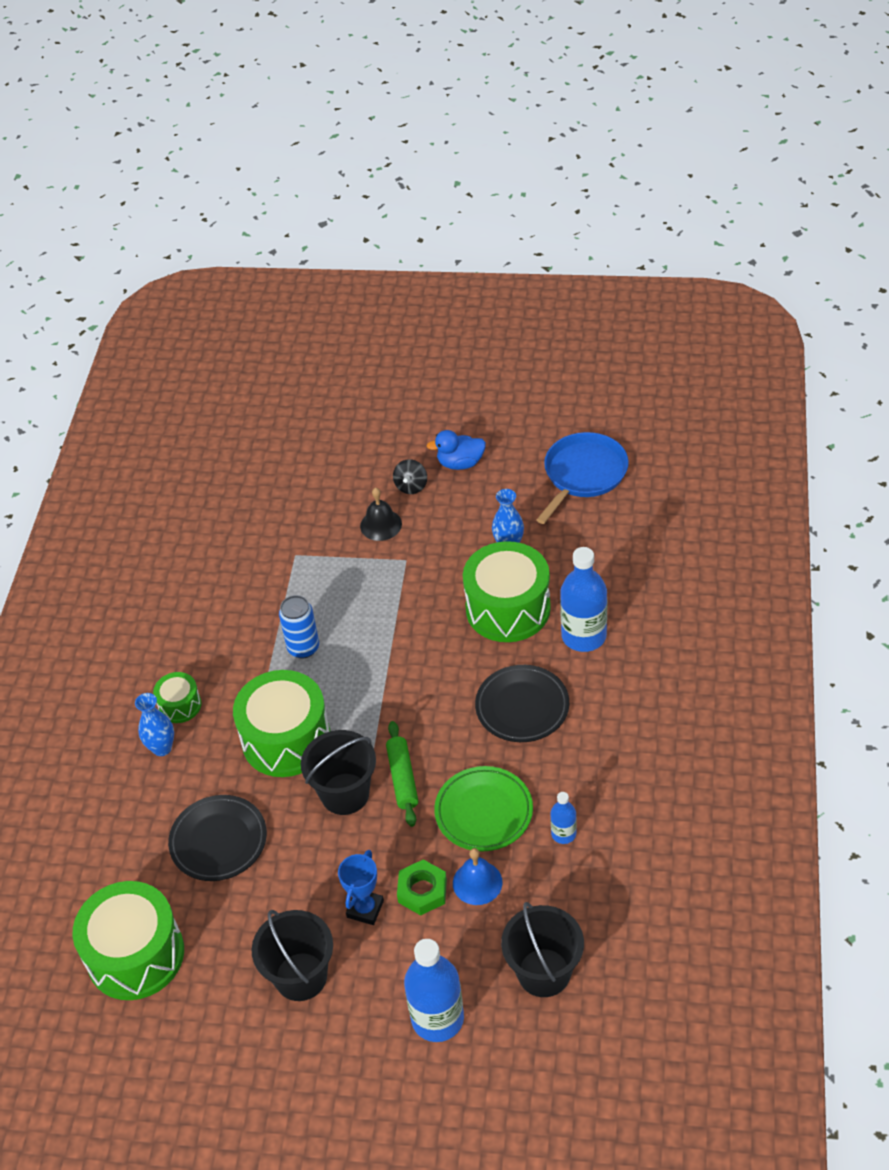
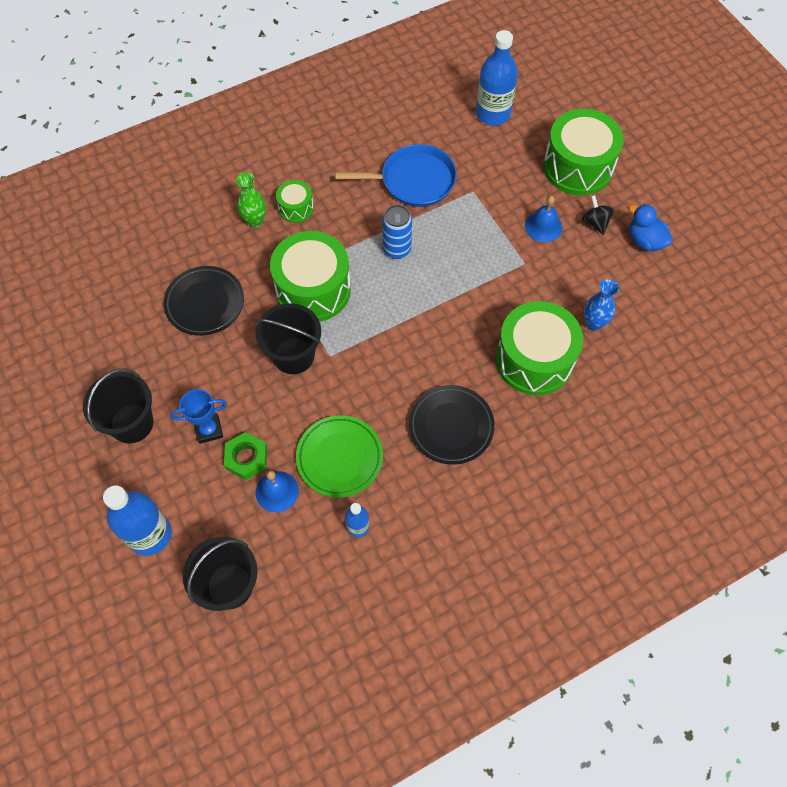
camera: 50 degrees right, 15 degrees up
(135, 955) = (90, 313): green drum -> green drum (578, 167)
(162, 748) = (255, 221): blue vase -> green vase
(381, 525) = (543, 226): black bell -> blue bell
(402, 778) = (332, 384): green rolling pin -> none
(411, 486) = (595, 223): black spinning top -> black spinning top turned 90 degrees clockwise
(583, 474) = (708, 332): blue pan -> blue pan (413, 181)
(584, 636) = (550, 430): blue bottle -> blue bottle (493, 114)

